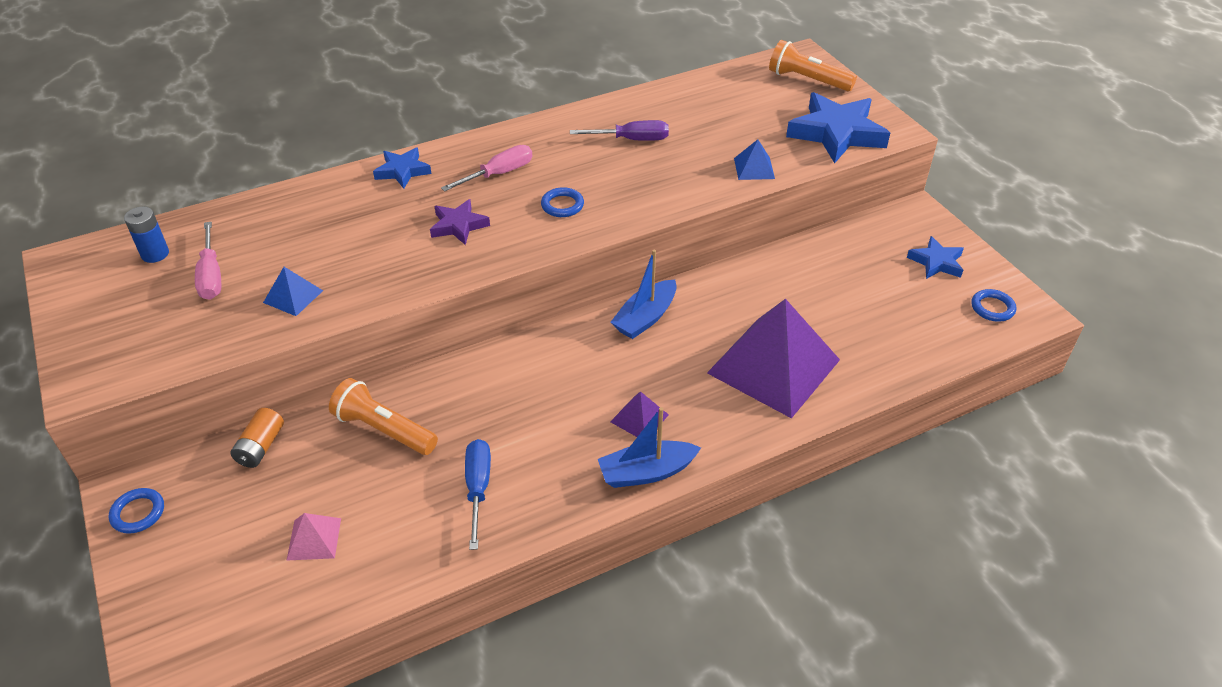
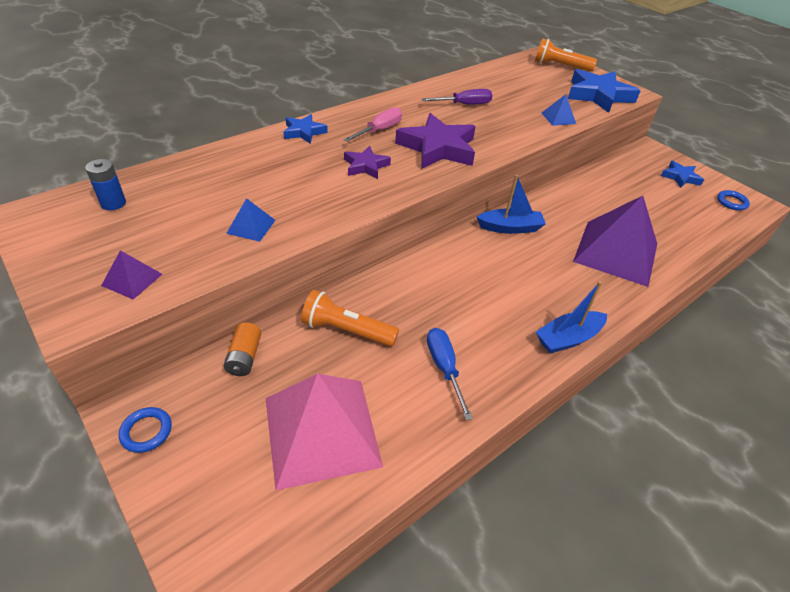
camera: 15 degrees left, 0 degrees up
(211, 275) = (171, 216): pink screwdriver -> none
(314, 538) = (322, 431): pink pyramid -> pink pyramid, size x2.39
(562, 205) = (438, 148): blue ring -> purple star
(639, 418) = (542, 299): purple pyramid -> purple pyramid (132, 279)
(645, 318) = (510, 228): blue boat -> blue boat turned 120 degrees counterclockwise

